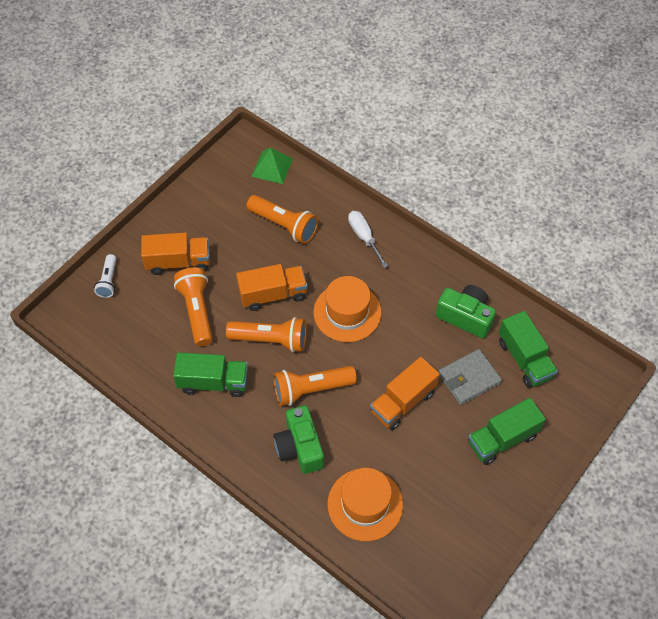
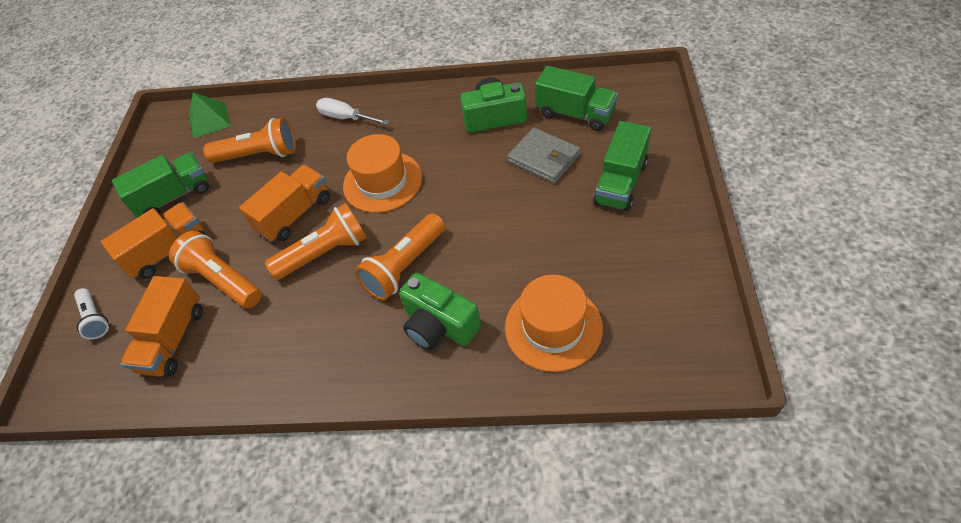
camera: 30 degrees left, 5 degrees down
(213, 382) = (293, 331): green truck -> green truck (174, 197)
(403, 402) = (503, 216): orange truck -> orange truck (173, 339)
(469, 378) = (544, 158): grey wallet -> grey wallet turned 75 degrees counterclockwise

